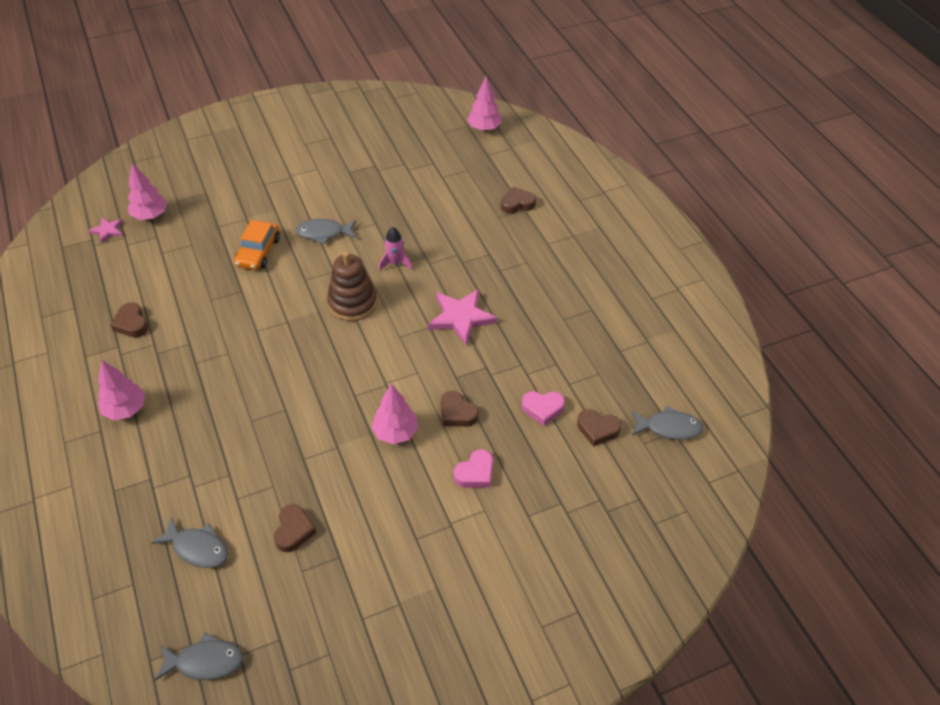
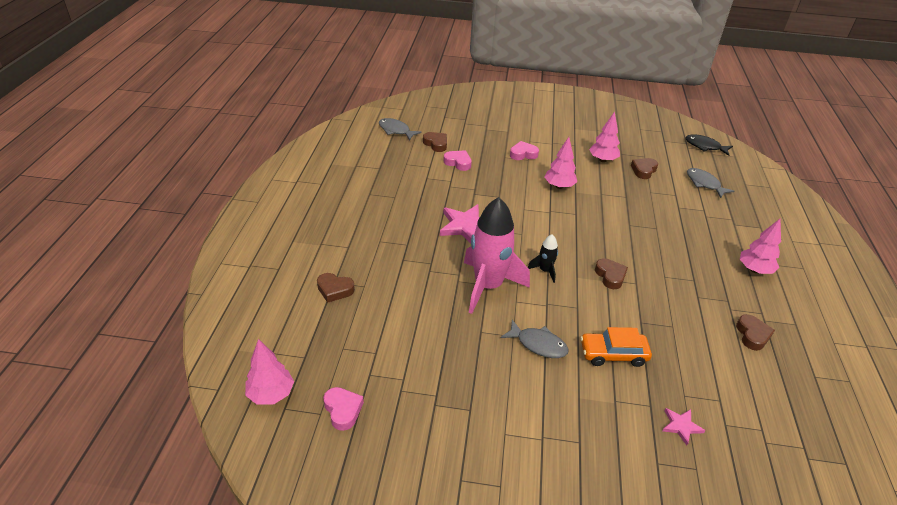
camera: 150 degrees left, 10 degrees down
(108, 231) = (788, 461): pink star -> pink star (681, 426)
(150, 216) = (733, 460): pink tree -> pink tree (602, 160)
(205, 661) = (705, 146): grey fish -> black fish
(258, 252) = (613, 354): orange car -> orange car turned 135 degrees counterclockwise
(352, 303) = (544, 270): brown stacking toy -> black rocket
(395, 263) = (488, 286): pink rocket -> pink rocket, size x2.25
(431, 139) = (343, 410): none -> pink heart
(457, 413) = (513, 180): brown heart -> brown heart (610, 276)

